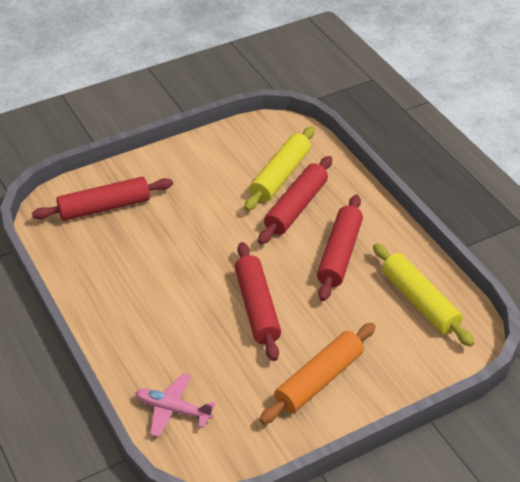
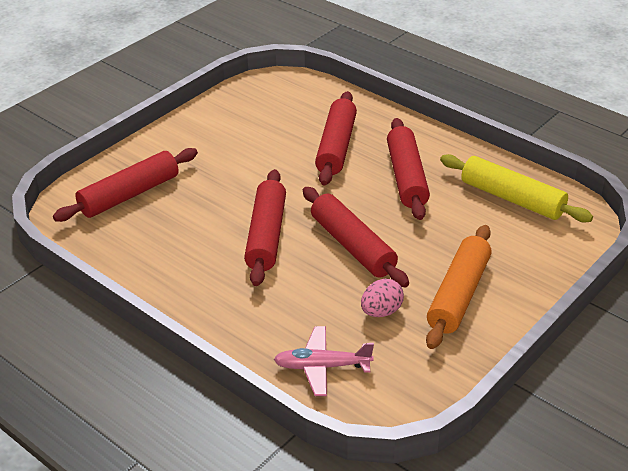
camera: 20 degrees left, 5 degrees down
(192, 277) = (267, 235): none -> red rolling pin
(246, 375) = (381, 311): none -> pink egg
(280, 176) = (302, 123): yellow rolling pin -> none

